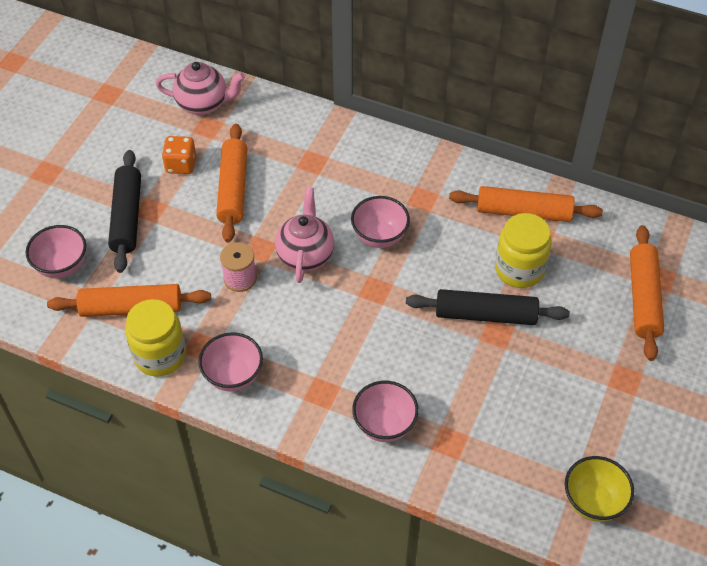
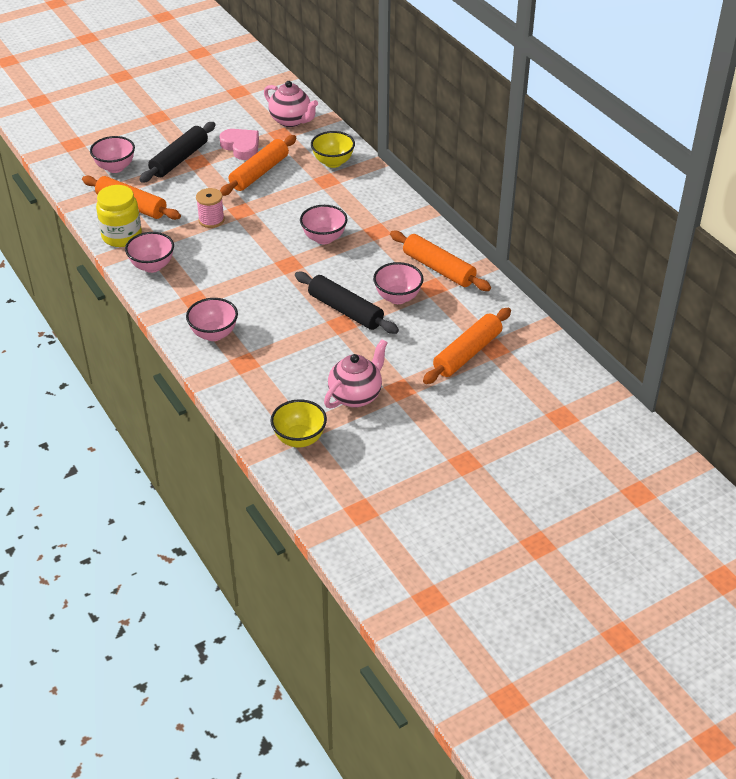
camera: 35 degrees right, 10 degrees down
(181, 165) = (241, 147): orange dice -> pink heart
(298, 136) = (333, 162): none -> yellow bowl
(305, 255) = (265, 226): pink teapot -> pink teapot (356, 396)
(519, 269) = (397, 297): yellow jar -> pink bowl

